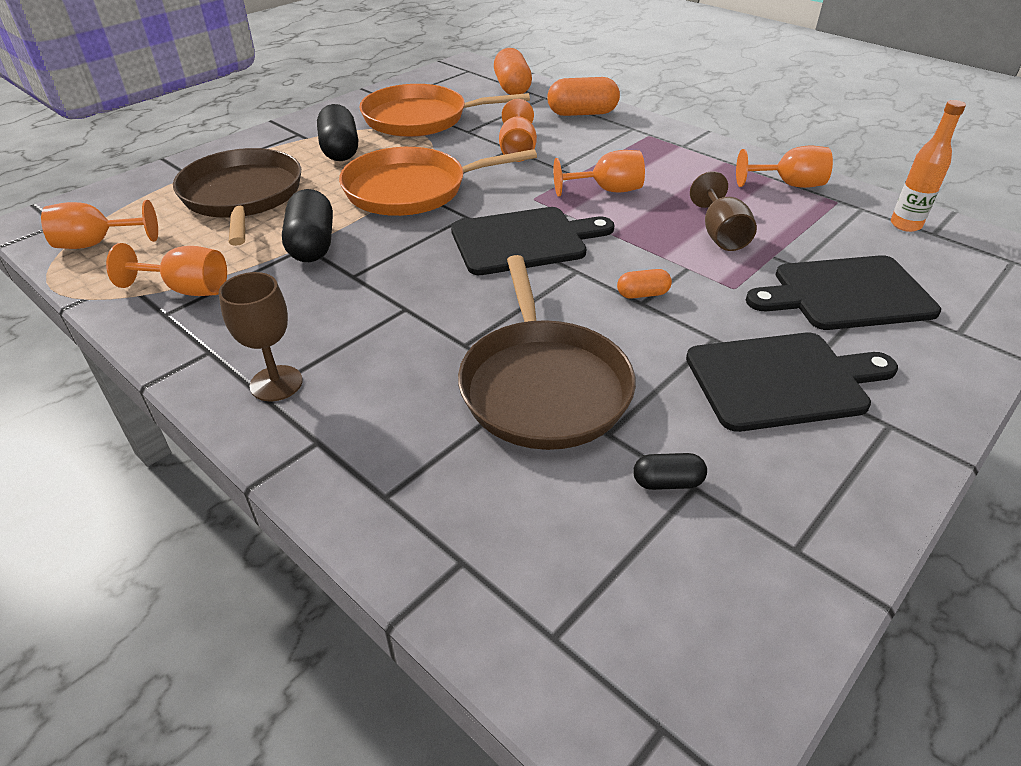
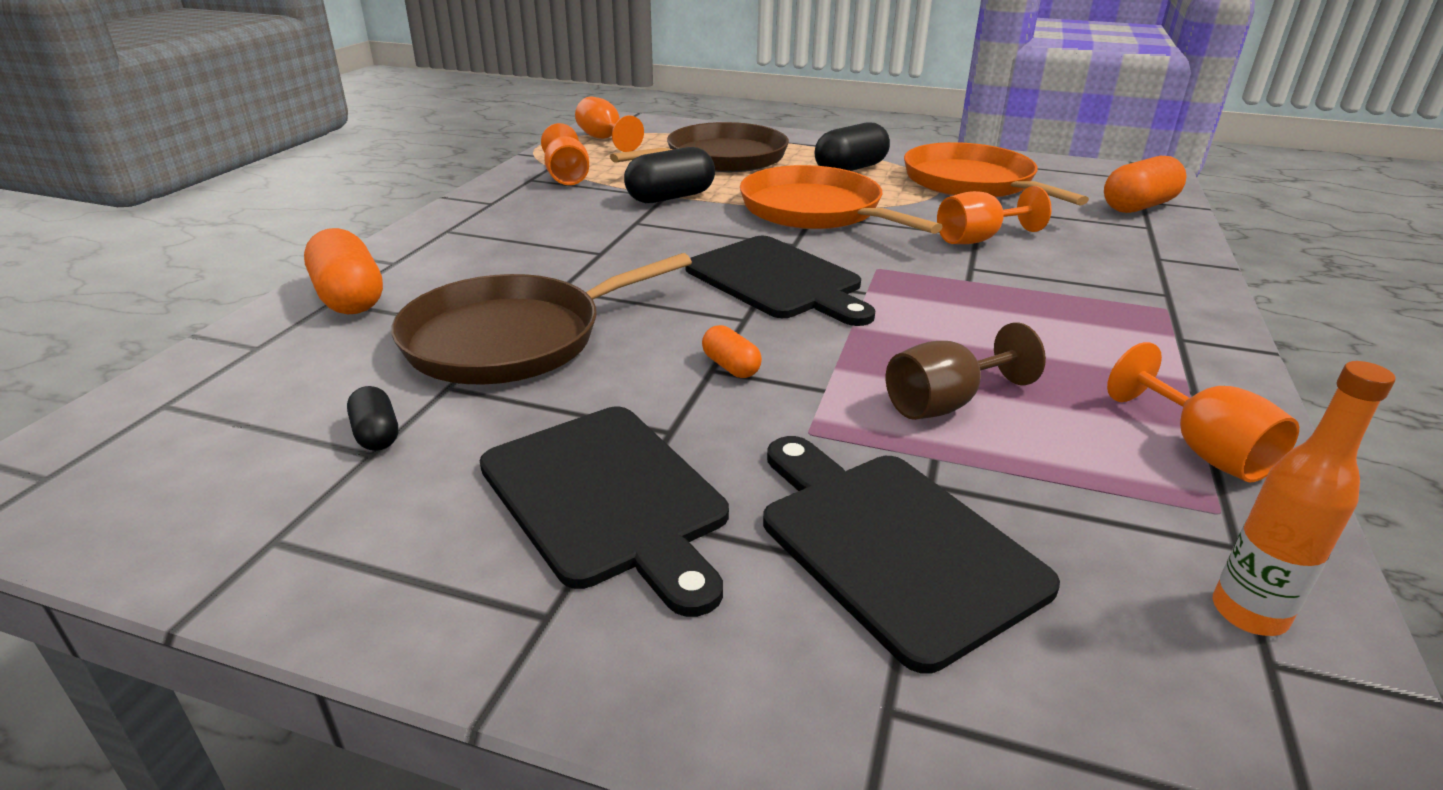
camera: 65 degrees right, 10 degrees down
(276, 383) = (462, 232): brown goblet -> none
(582, 113) = (1148, 255): orange capsule -> orange capsule (350, 298)
(607, 190) = (958, 305): orange goblet -> none

